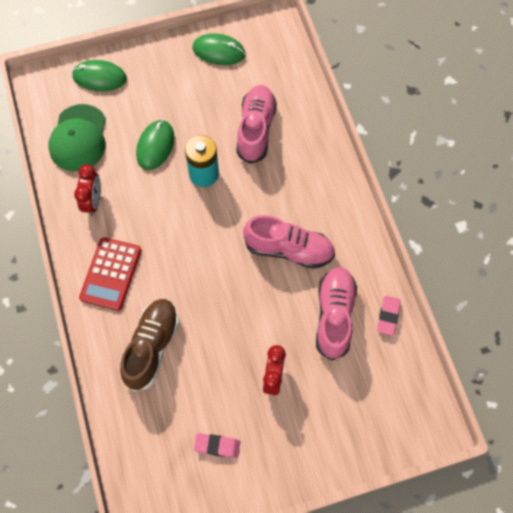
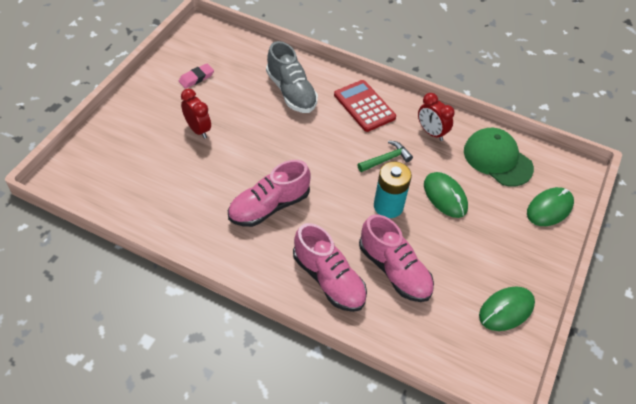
camera: 130 degrees right, 15 degrees down
(152, 347) = (291, 92): brown shoe -> grey shoe
(157, 210) = (386, 159): none -> green hammer
(334, 316) = (191, 191): pink shoe -> pink shoe (329, 279)
(388, 316) = (150, 220): pink eraser -> none

